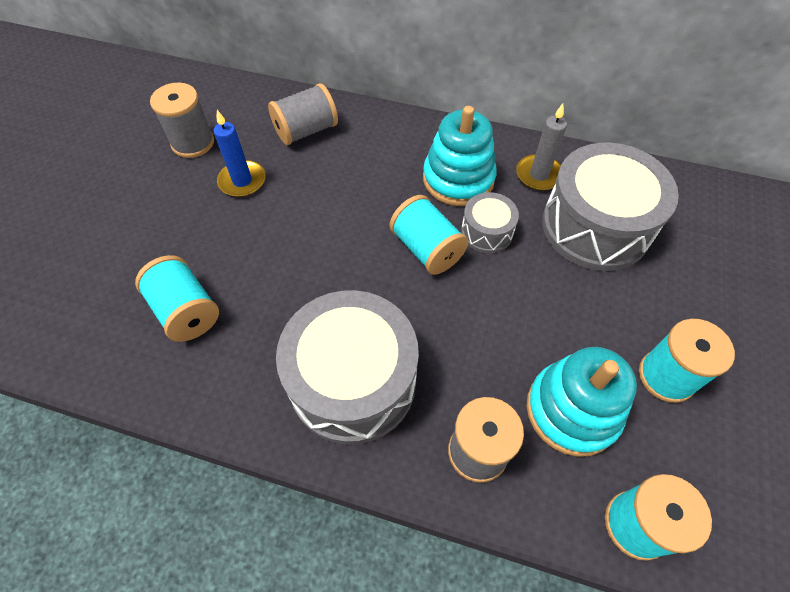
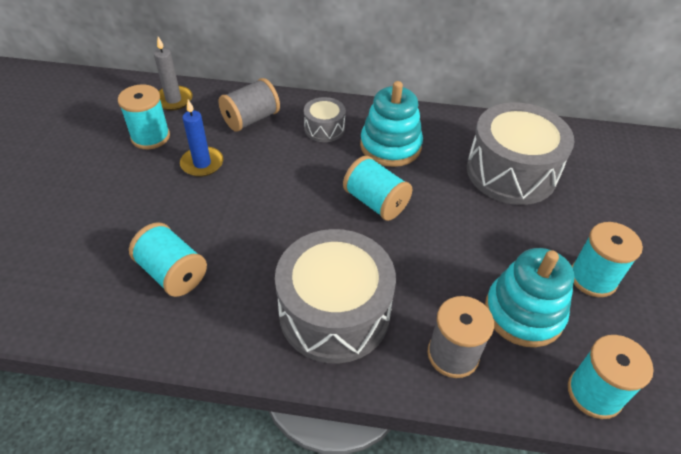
camera: 10 degrees left, 10 degrees down
(193, 143) = (150, 137): grey spool -> turquoise spool
(486, 232) = (423, 184): grey drum -> grey drum (324, 128)
(539, 175) = (456, 137): grey candle -> grey candle (173, 100)

